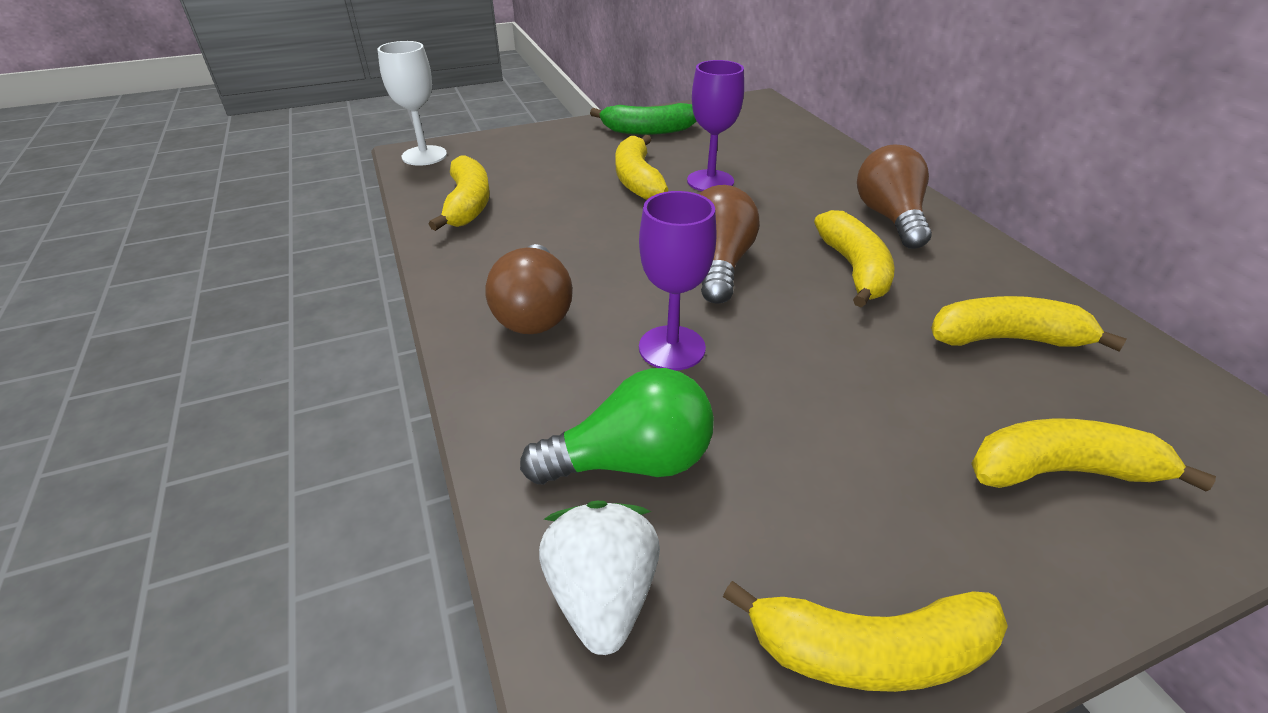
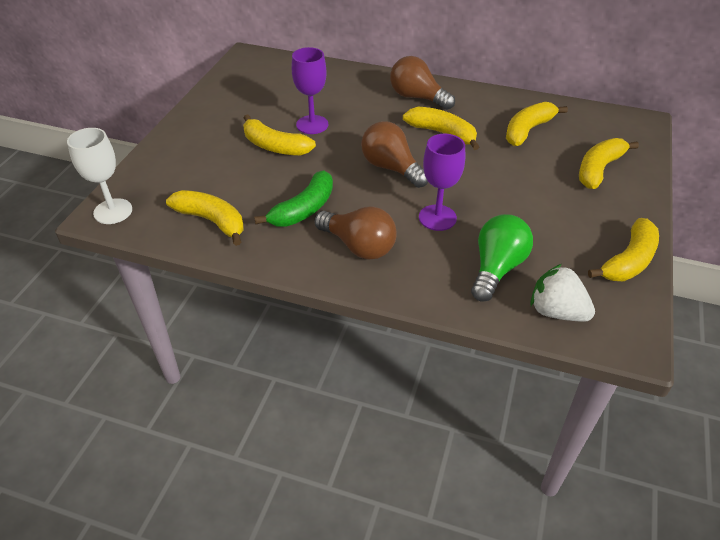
camera: 50 degrees left, 5 degrees up
(648, 131) = (222, 111): green banana -> green banana (303, 209)

